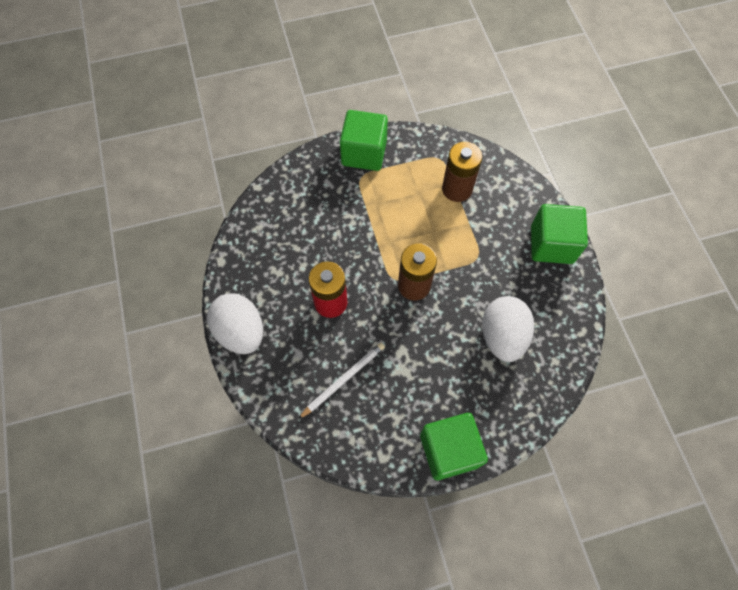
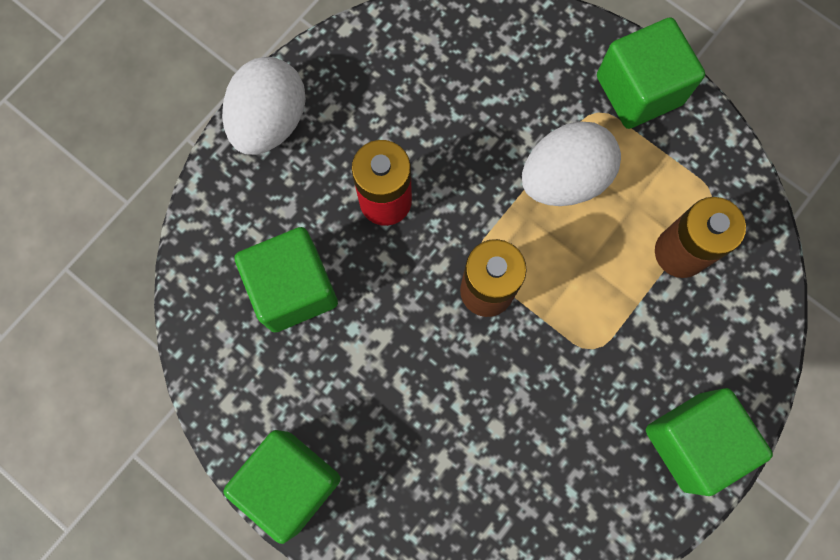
camera: 55 degrees right, 10 degrees up
(343, 380) = (293, 288): white pencil -> green cube
(502, 336) = (497, 456): white egg -> white egg (564, 178)

